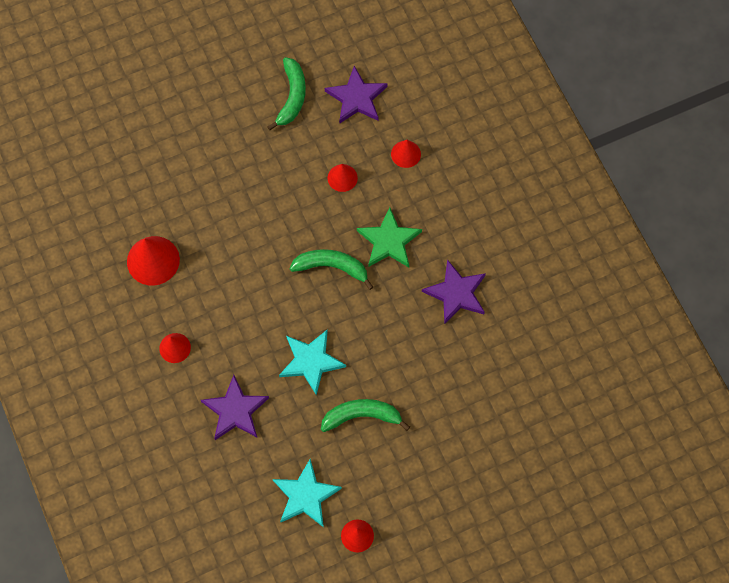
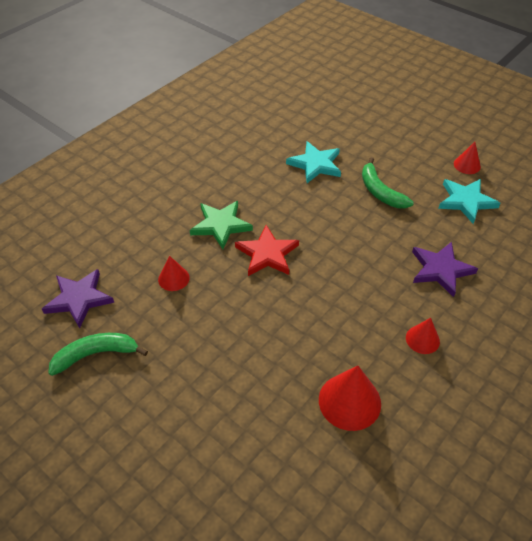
camera: 115 degrees left, 20 degrees down
(311, 361) = (361, 236): turquoise star -> turquoise star (315, 164)
(332, 267) = (267, 254): green banana -> red star
(405, 154) = (128, 242): red cone -> none
(456, 293) = (244, 172): purple star -> none

